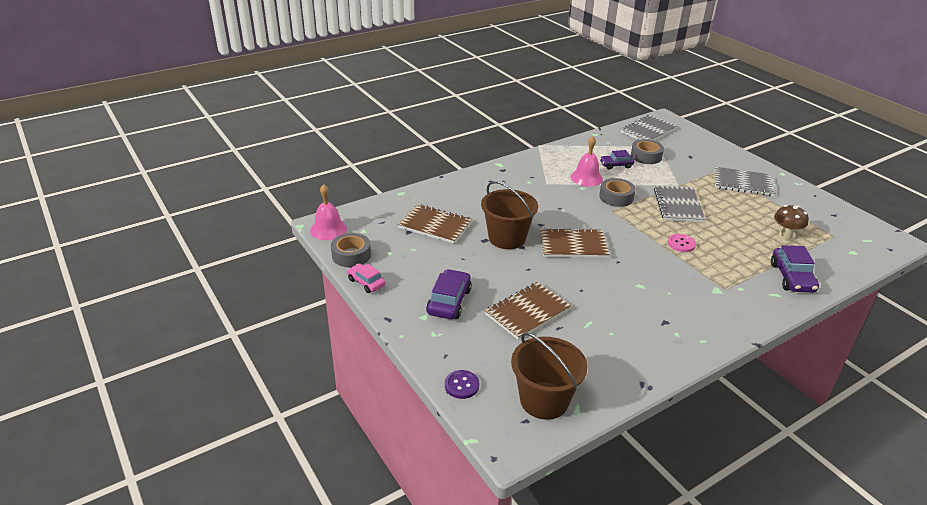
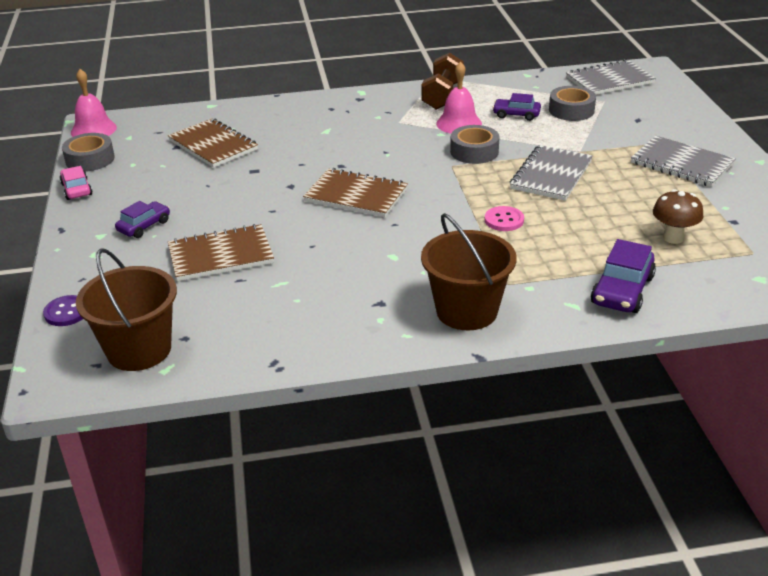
camera: 25 degrees right, 0 degrees up
(449, 301) = (144, 226): purple car -> purple car, size x0.65
(507, 238) = (282, 173): brown bucket -> brown bucket (466, 311)
(556, 159) = (442, 96): none -> brown dumbbell

